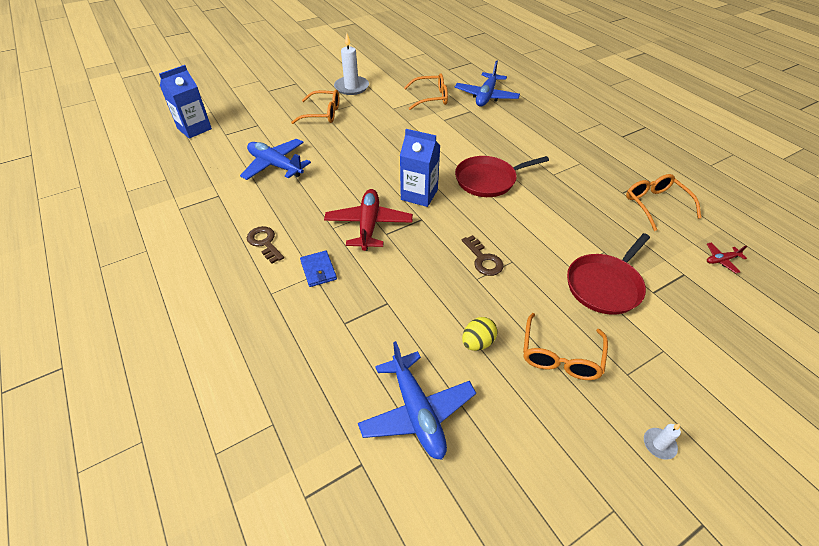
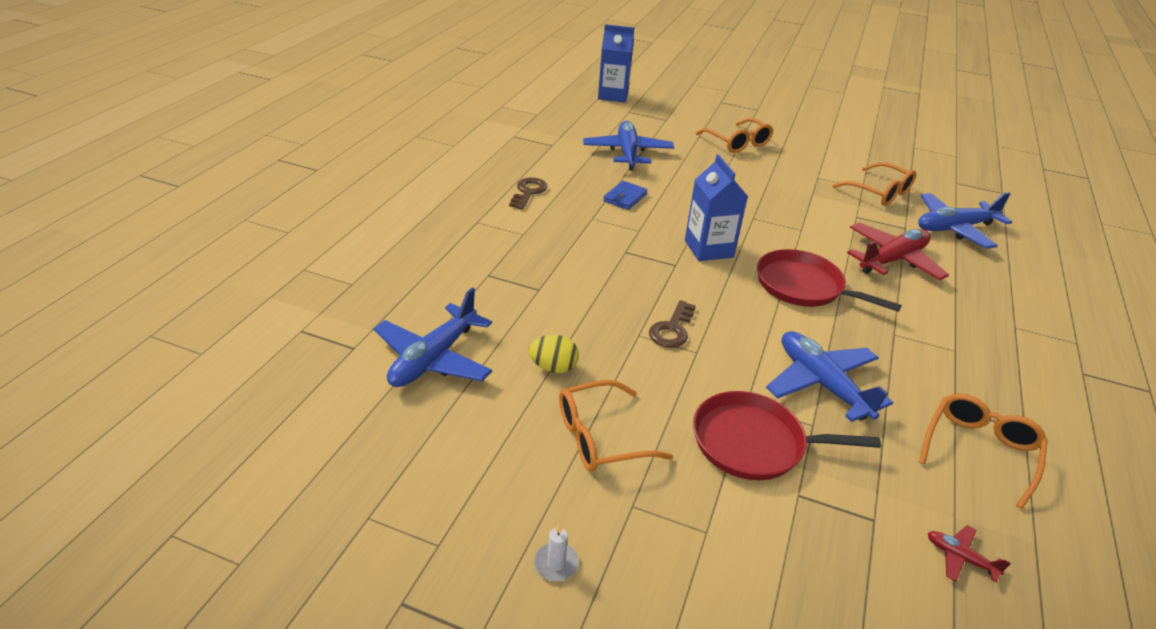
camera: 50 degrees right, 10 degrees down
(318, 270) = (531, 234): blue wallet -> blue wallet (625, 197)
(351, 87) = (807, 139): white candle -> none
(369, 225) = (623, 236): red plane -> red plane (892, 260)
(575, 227) = (822, 384): none -> blue plane

